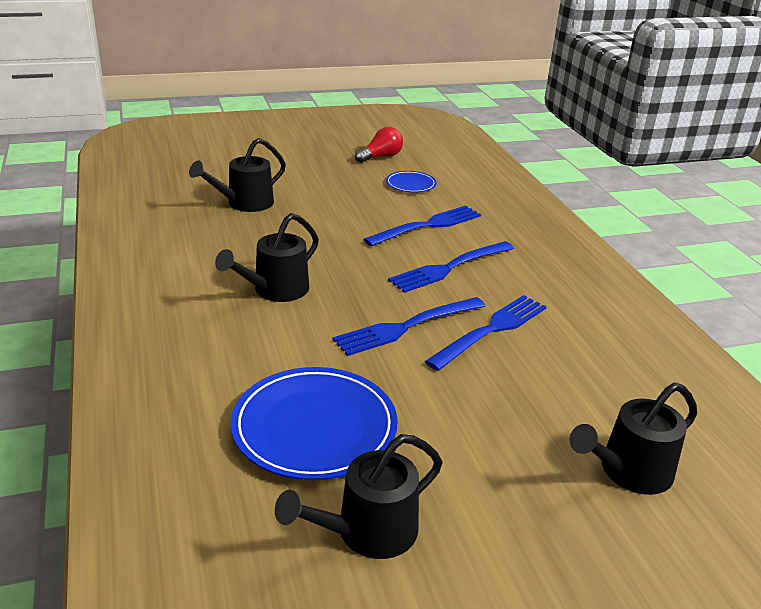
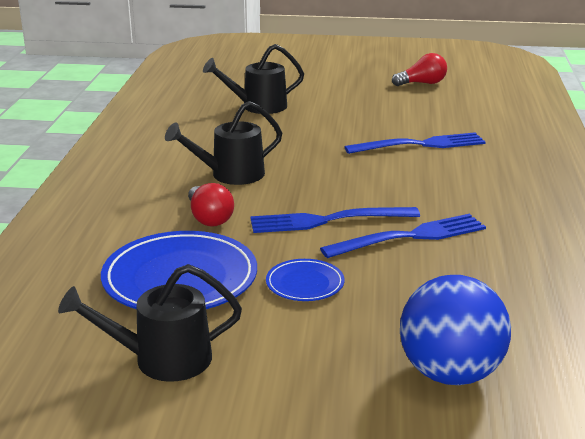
camera: 25 degrees right, 5 degrees down
(291, 347) = (209, 218): none -> red light bulb
(410, 184) = (433, 109): blue plate -> blue plate (305, 284)
(450, 268) = (413, 181): blue fork -> none
(628, 472) = (450, 373): black watering can -> blue ball

